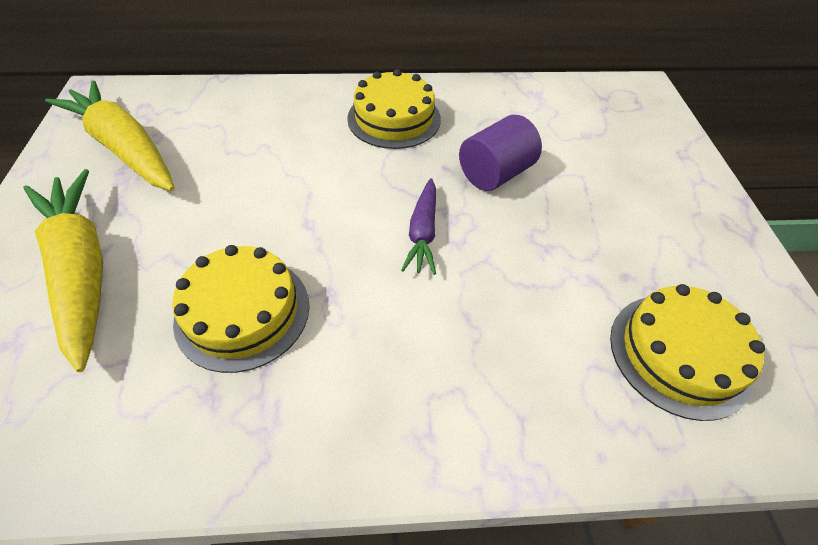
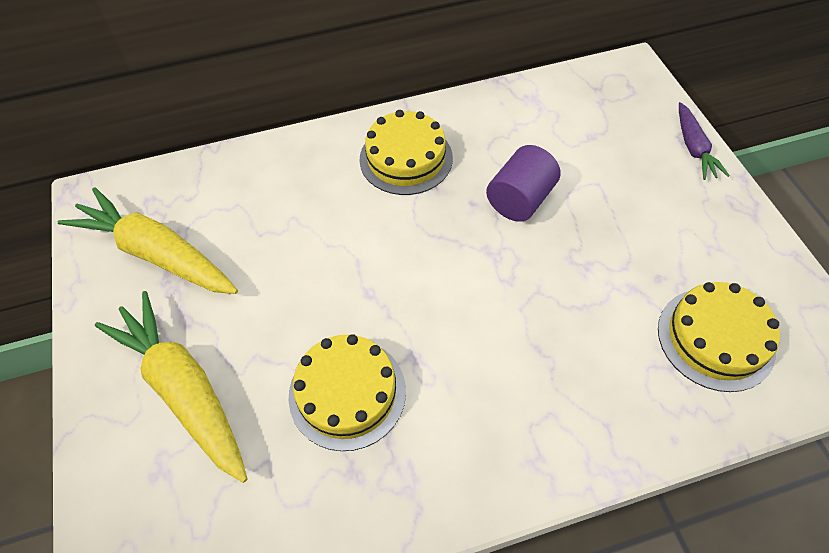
camera: 10 degrees left, 5 degrees up
(423, 232) = (475, 277): purple carrot -> purple carrot (693, 148)

